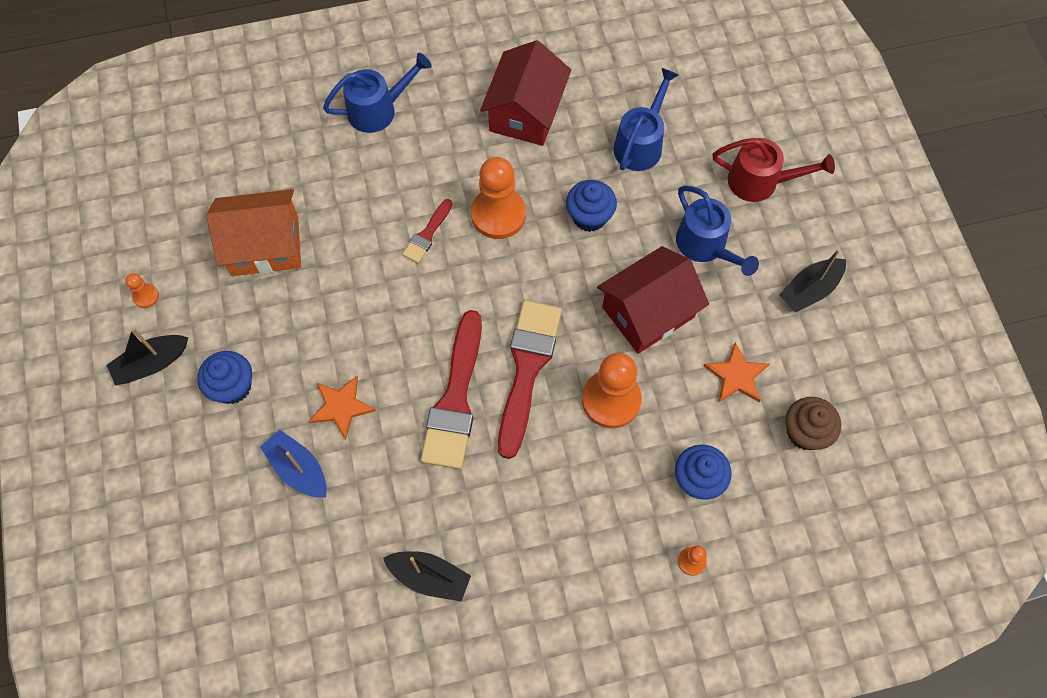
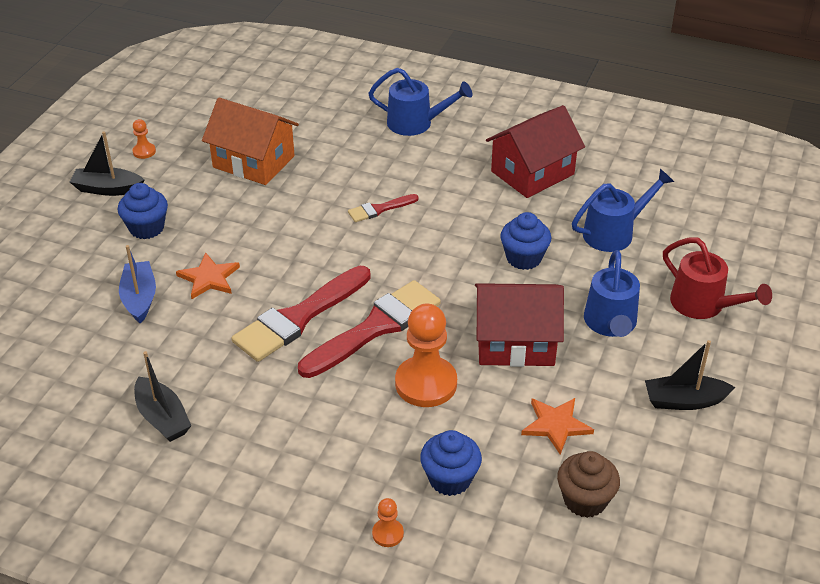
camera: 35 degrees right, 25 degrees down
(498, 214) = (448, 223): orange pawn -> none

